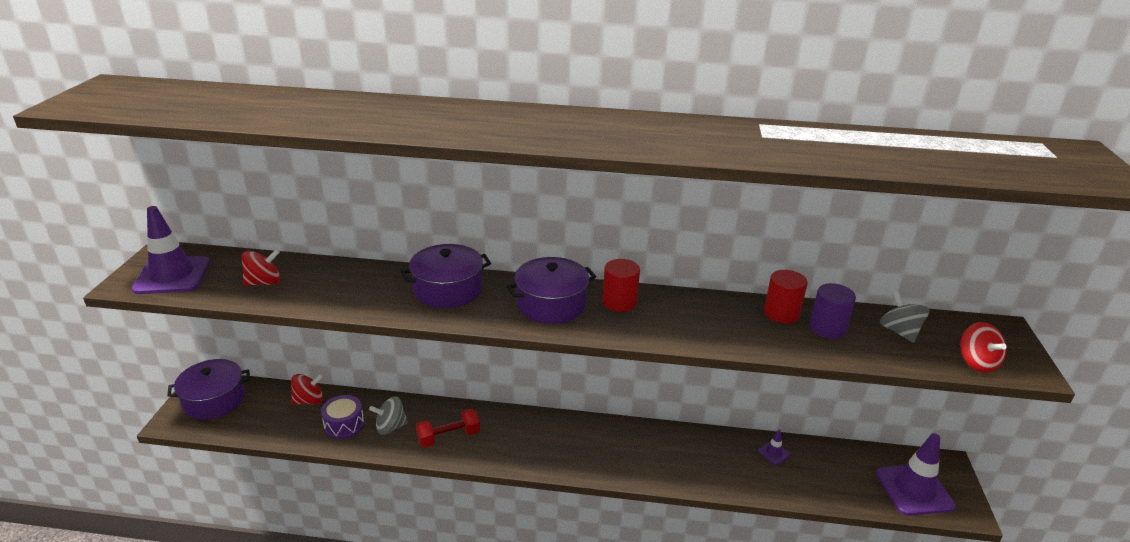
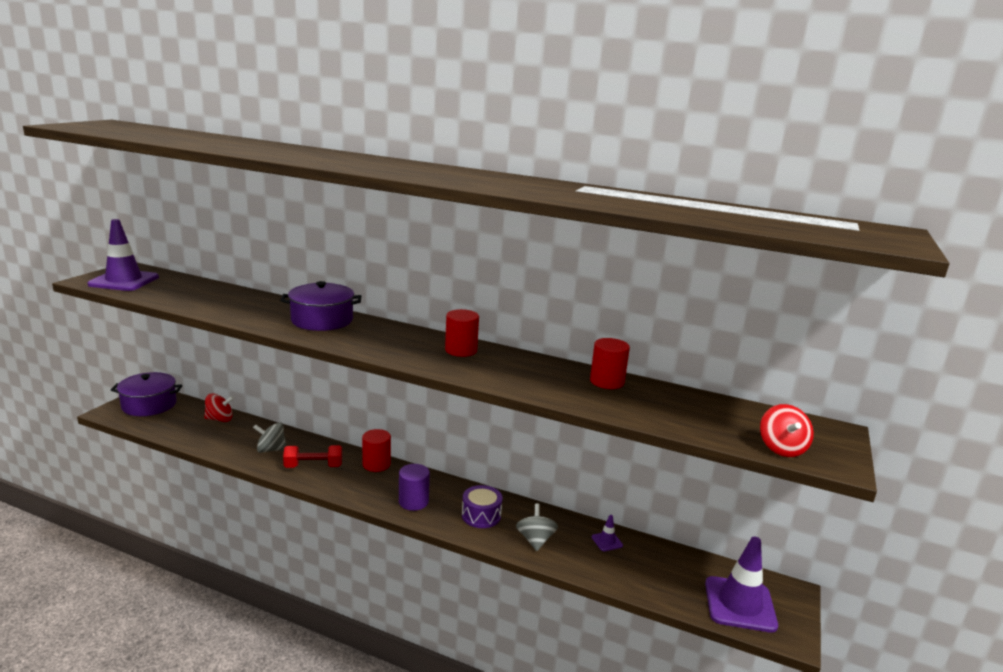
camera: 15 degrees right, 10 degrees down
(264, 282) = (185, 294): red spinning top -> none
(344, 425) = (235, 440): purple drum -> purple drum (481, 515)
(511, 418) = (376, 464): none -> red cylinder
(551, 304) = (400, 342): purple pot -> none
(827, 328) = (644, 398): purple cylinder -> purple cylinder (413, 502)
(899, 332) = (717, 413): grey spinning top -> grey spinning top (535, 540)

